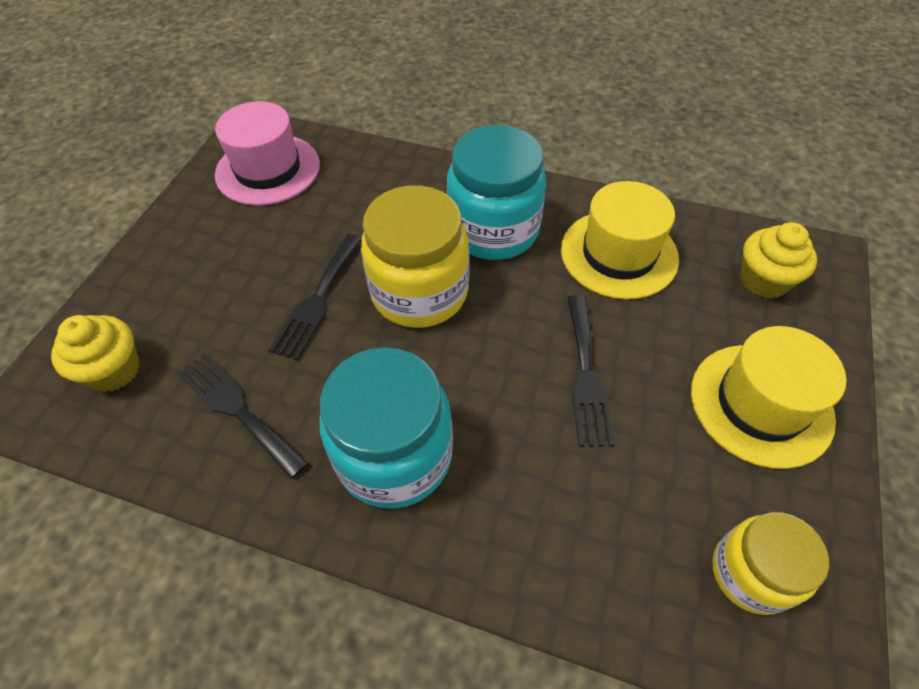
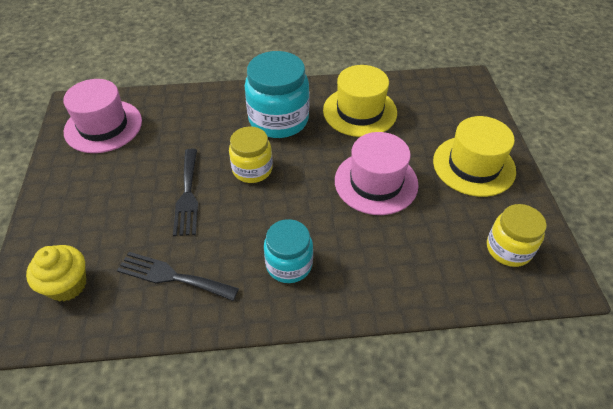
camera: 25 degrees left, 5 degrees down
(394, 455) = (289, 264): turquoise jar -> turquoise jar, size x0.62
(419, 292) = (252, 169): yellow jar -> yellow jar, size x0.62
(586, 375) = (376, 182): black fork -> pink hat
(763, 280) = (444, 102): yellow cupcake -> none

